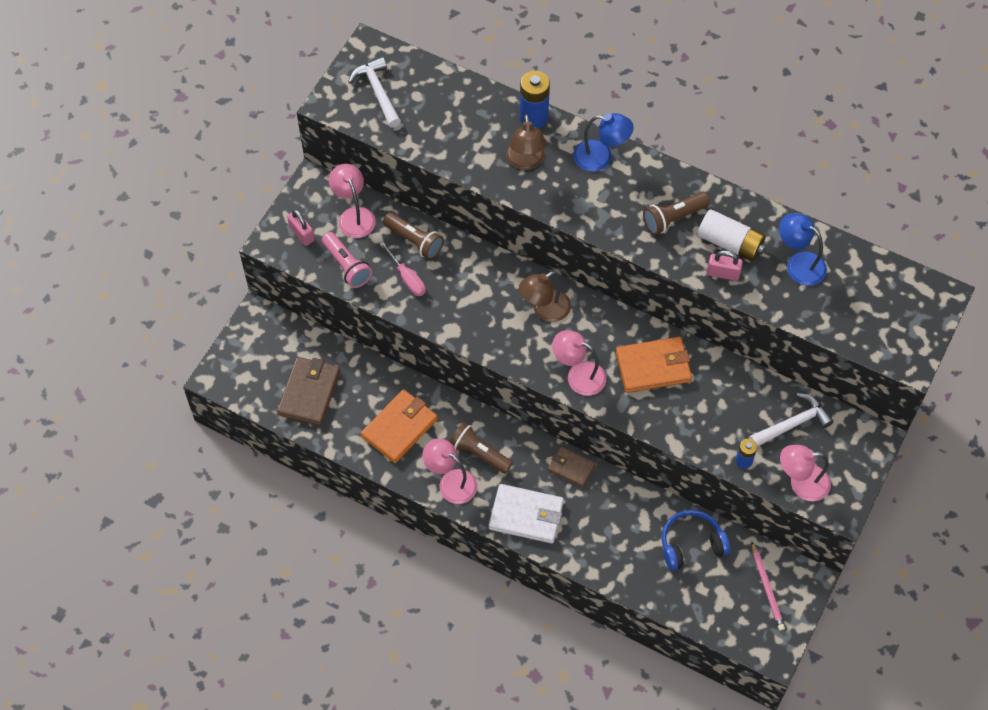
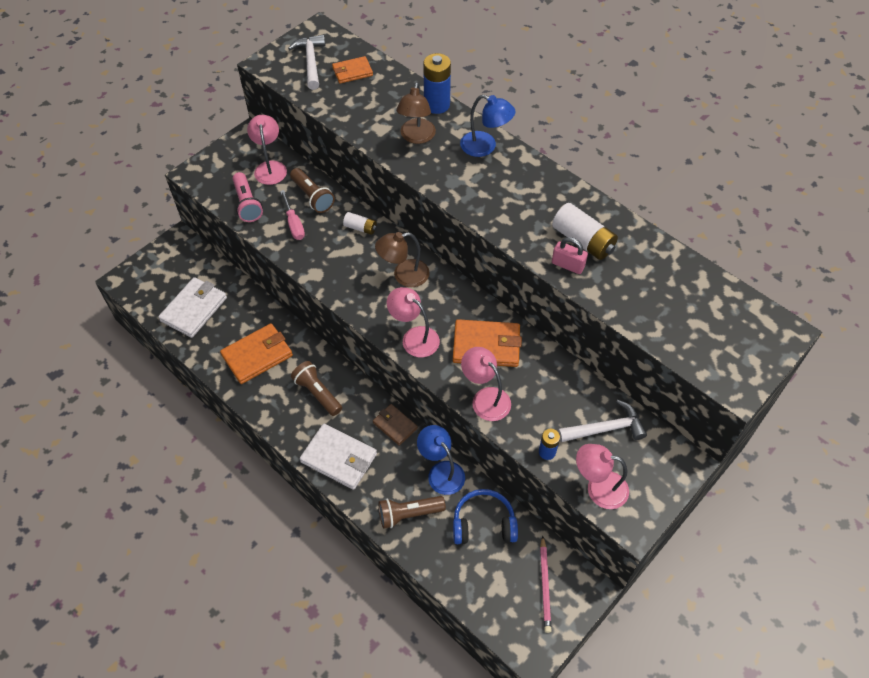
camera: 15 degrees right, 5 degrees down
(302, 234) = (221, 172): pink padlock -> none
(309, 393) = (194, 309): brown wallet -> white wallet
(428, 95) = (352, 72): none -> orange wallet
(451, 482) = (283, 412): pink lamp -> pink lamp (485, 398)
(480, 266) = (360, 228): none -> white battery
(673, 218) = (535, 209): brown flashlight -> brown flashlight (408, 514)
(798, 264) = (645, 272): blue lamp -> blue lamp (441, 471)

